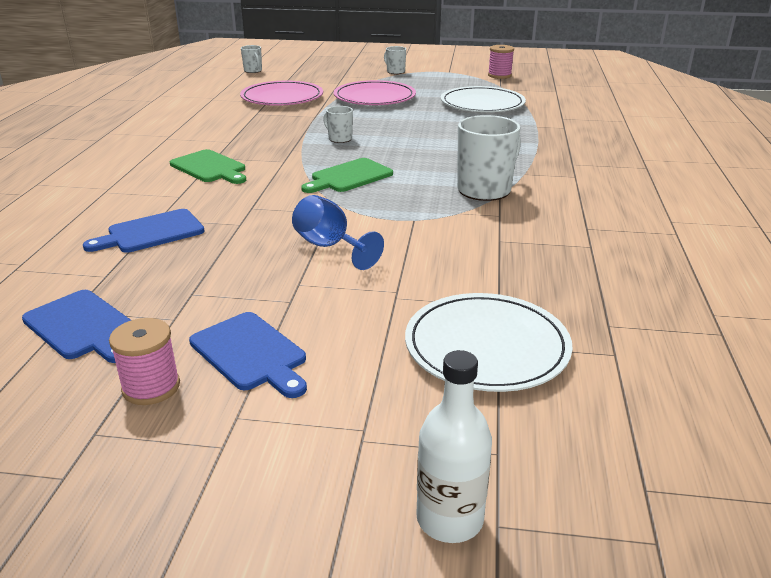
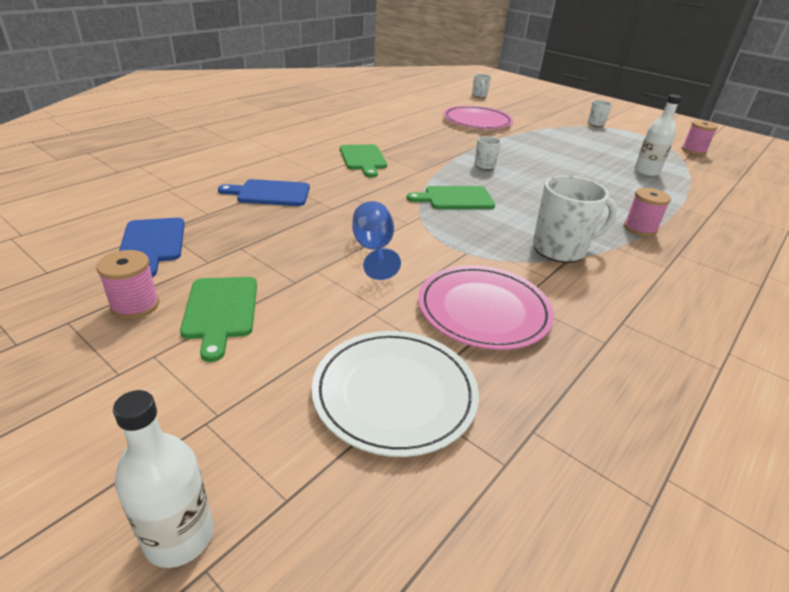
camera: 30 degrees right, 5 degrees up
(251, 353) = (220, 311): blue cutting board -> green cutting board
(374, 97) = (552, 140): pink plate -> pink plate (483, 310)
(482, 104) = (646, 171): white plate -> white bottle
(526, 153) = (640, 229): none -> pink spool

